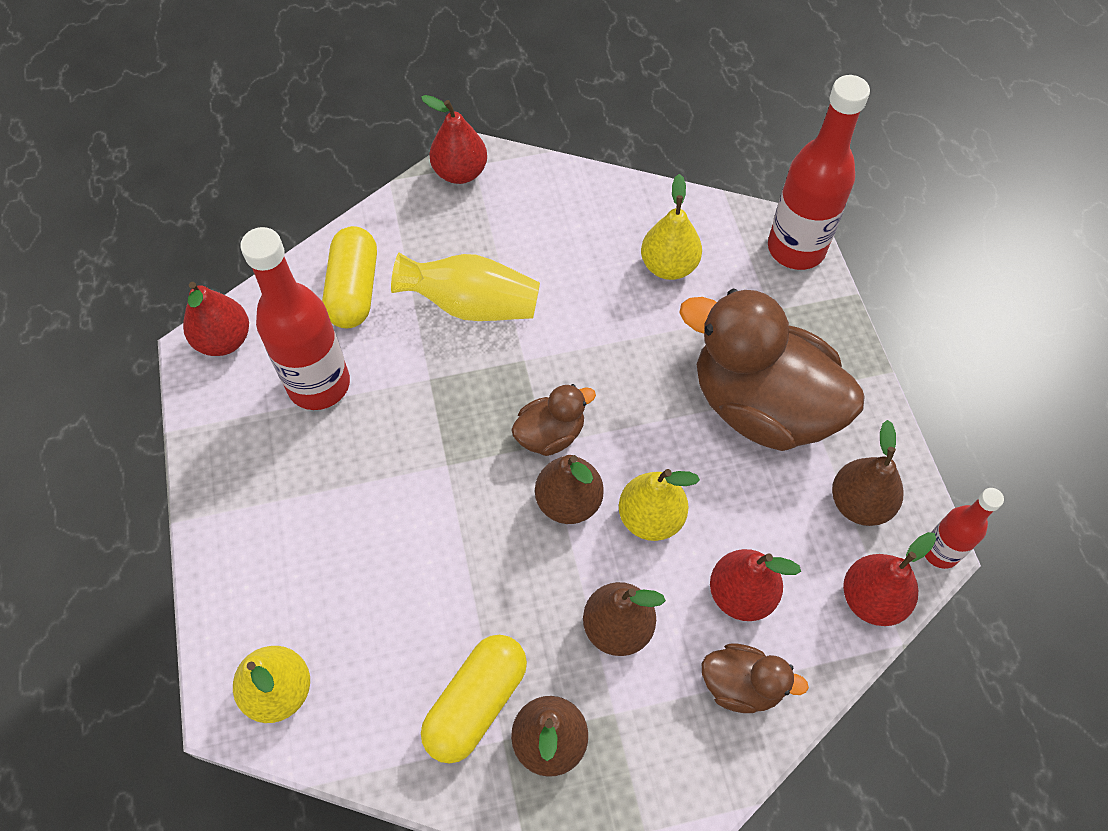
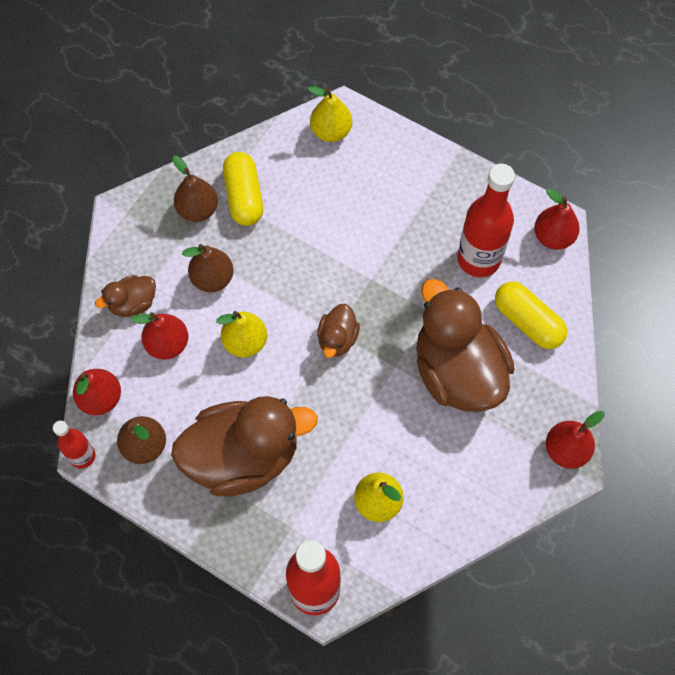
camera: 135 degrees right, 5 degrees up
(472, 305) = (457, 371): yellow vase -> brown duck
(568, 502) = (293, 314): brown pear -> none

